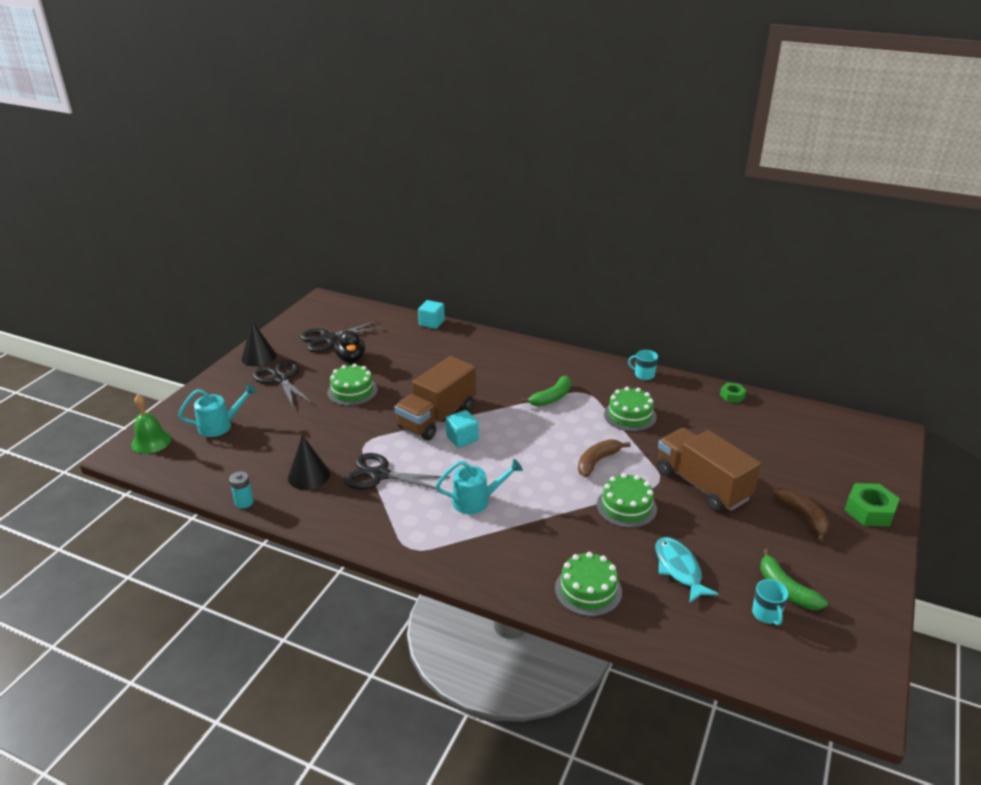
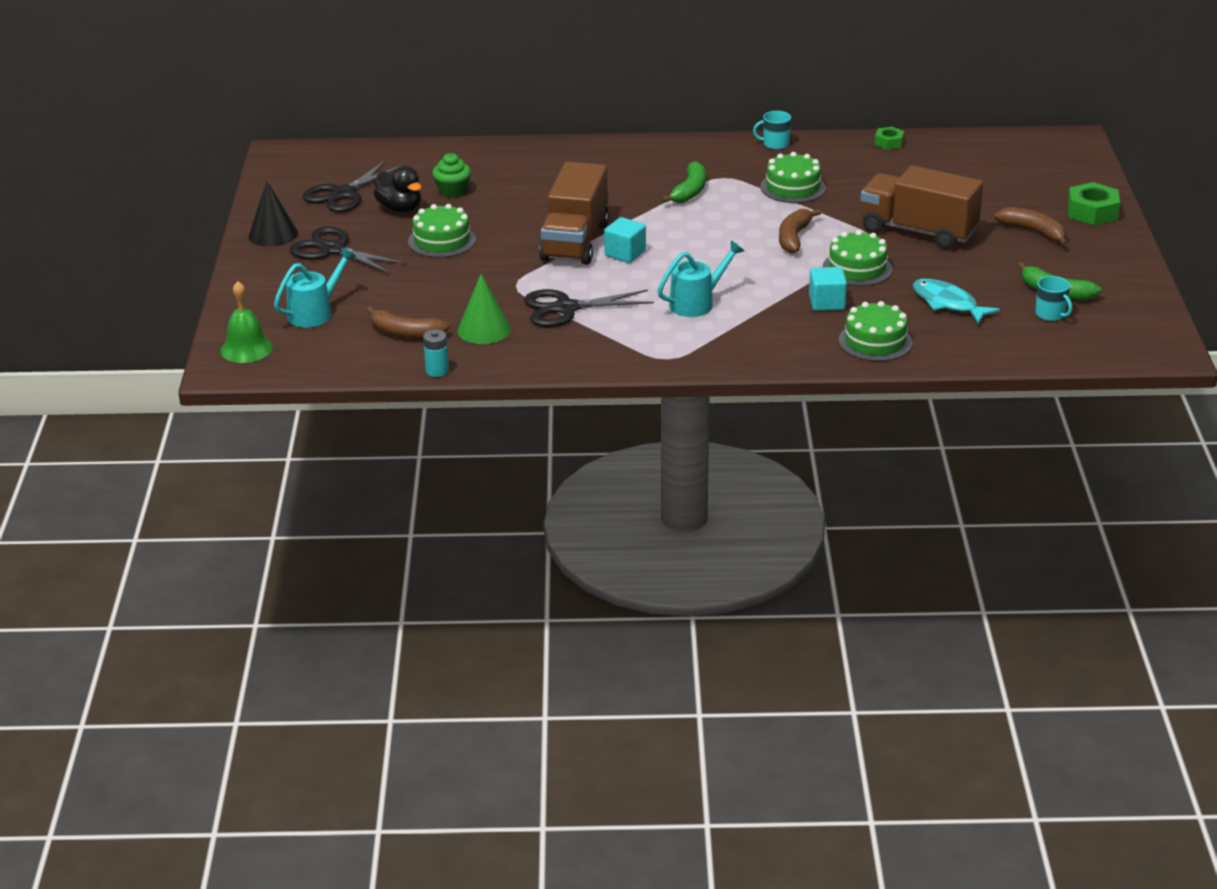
camera: 25 degrees left, 0 degrees up
(257, 461) = (405, 333): none -> brown banana
(308, 475) = (484, 330): black cone -> green cone
(395, 354) = (452, 191): none -> green cupcake
(431, 323) = (462, 147): turquoise cube -> turquoise cube (827, 303)

